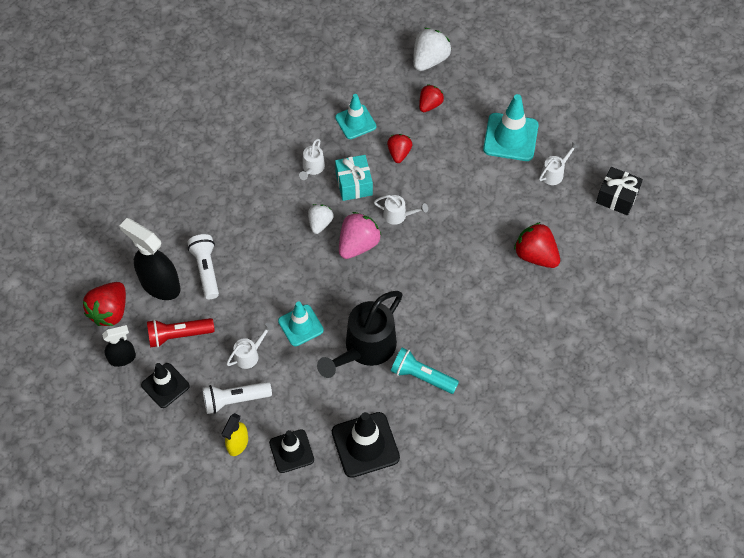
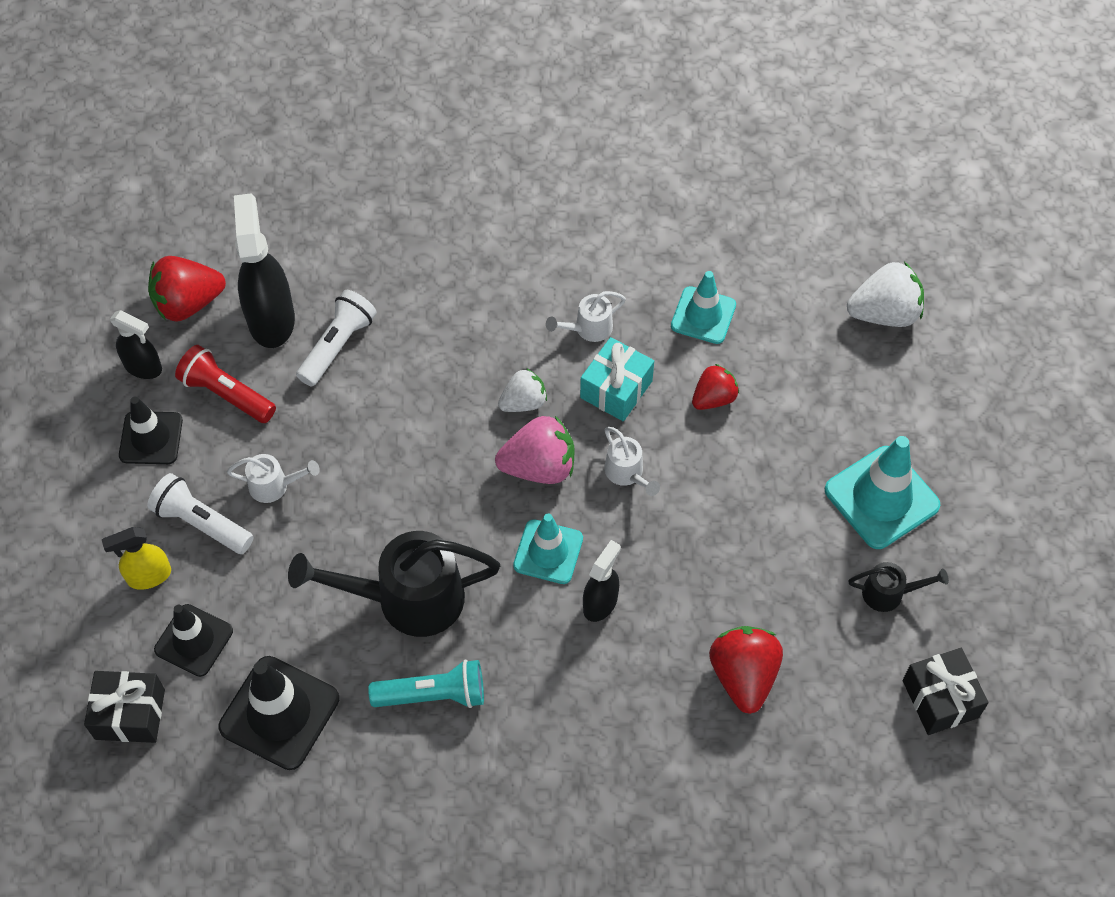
camera: 45 degrees right, 0 degrees up
(300, 325) = (366, 503): turquoise traffic cone -> turquoise traffic cone (548, 552)
(300, 507) = (130, 714): none -> black gift
(421, 376) = (433, 694): turquoise flashlight -> turquoise flashlight turned 105 degrees clockwise
(430, 105) = (821, 370): red strawberry -> none
(447, 277) = (600, 602): none -> black spray bottle
(554, 173) = (889, 593): white watering can -> black watering can

